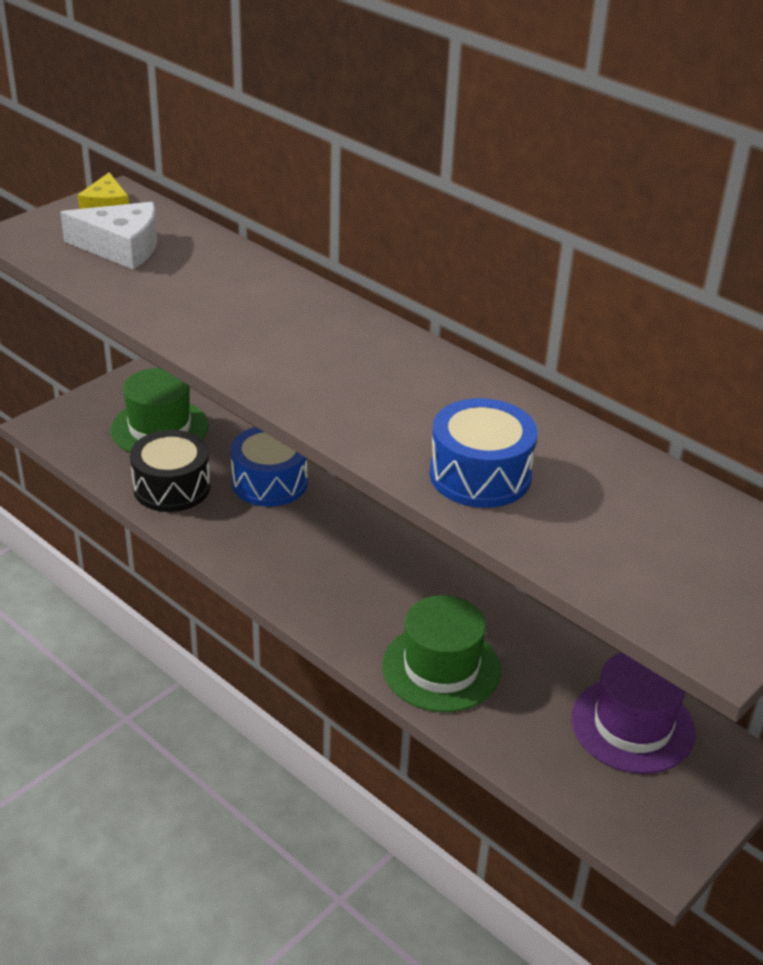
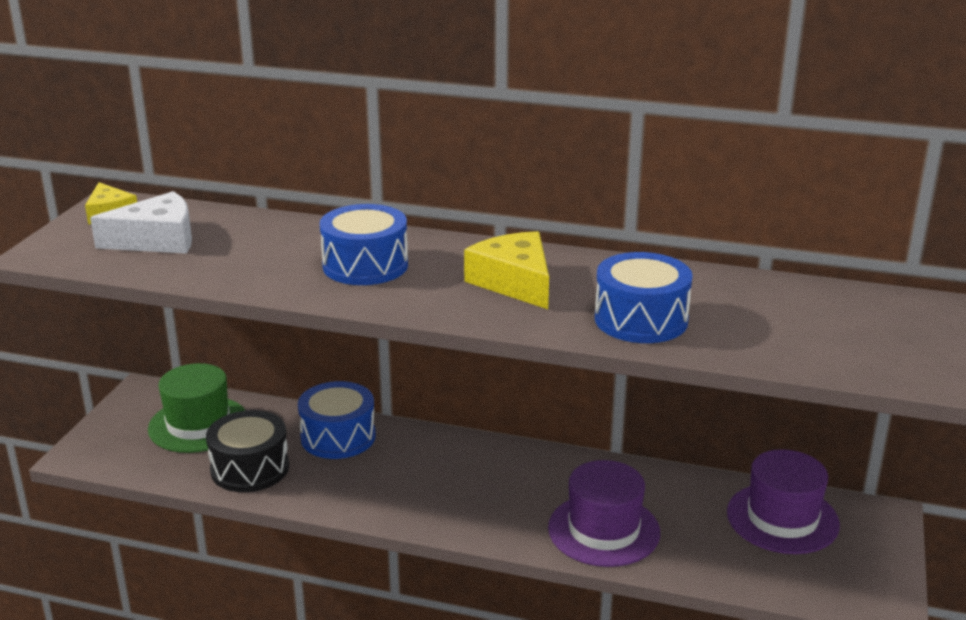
camera: 25 degrees left, 10 degrees down
(276, 330) = (365, 265): none -> blue drum
(397, 392) = (514, 282): none -> yellow cheese
(441, 668) = (604, 530): green hat -> purple hat

